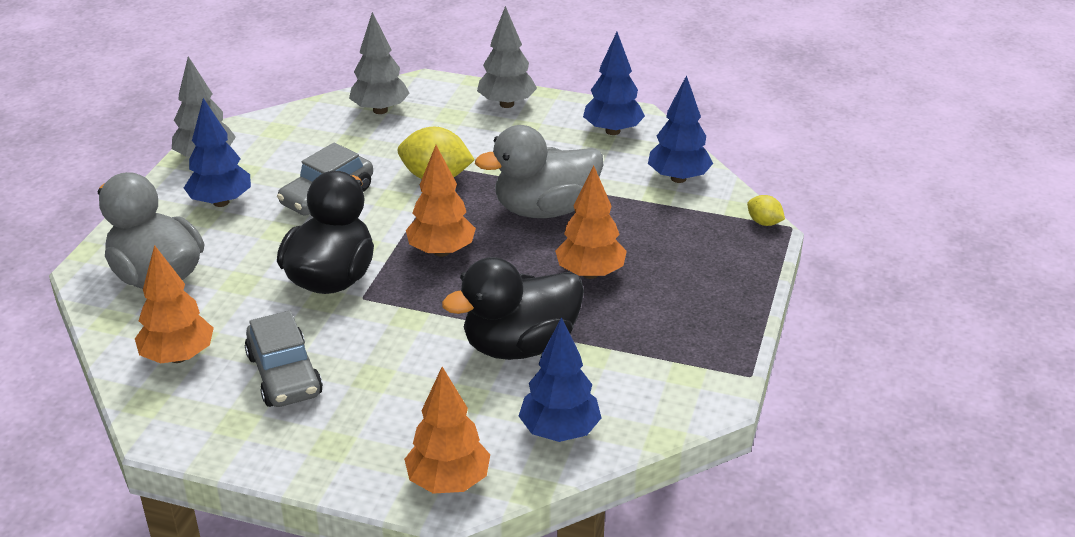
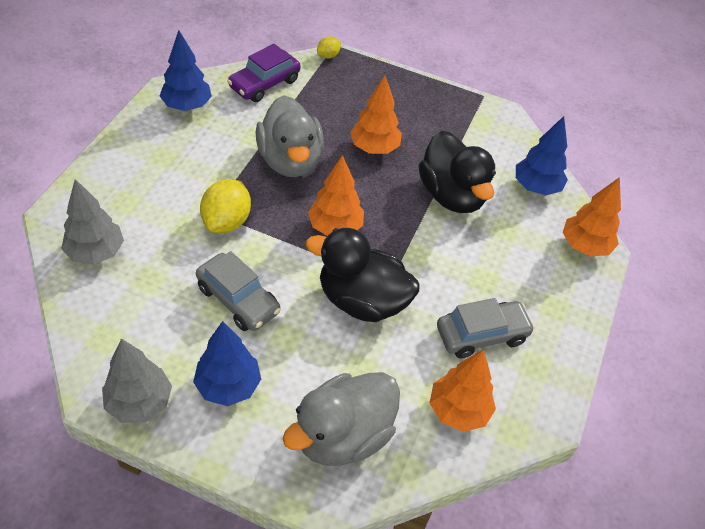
camera: 90 degrees left, 15 degrees up
(506, 104) = (119, 162): grey tree -> none
(678, 178) = (264, 84): blue tree -> purple car

